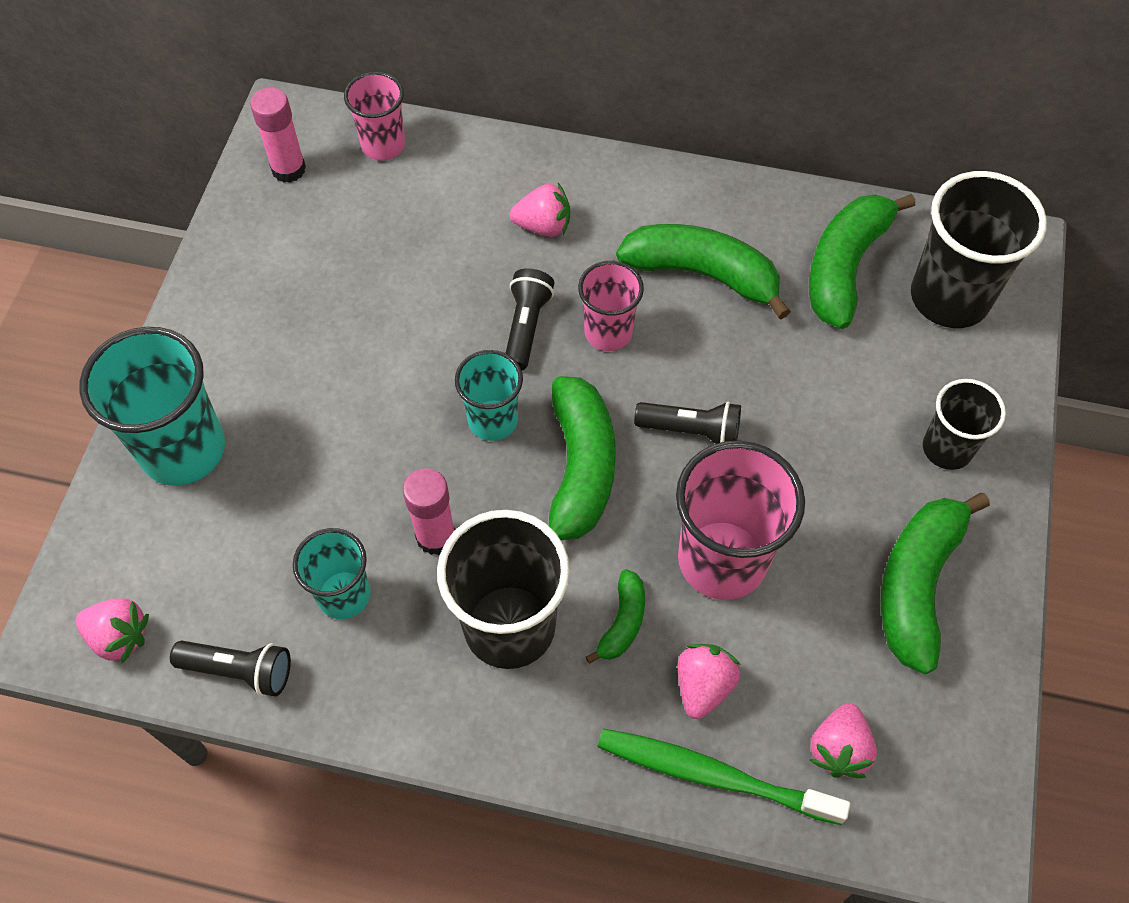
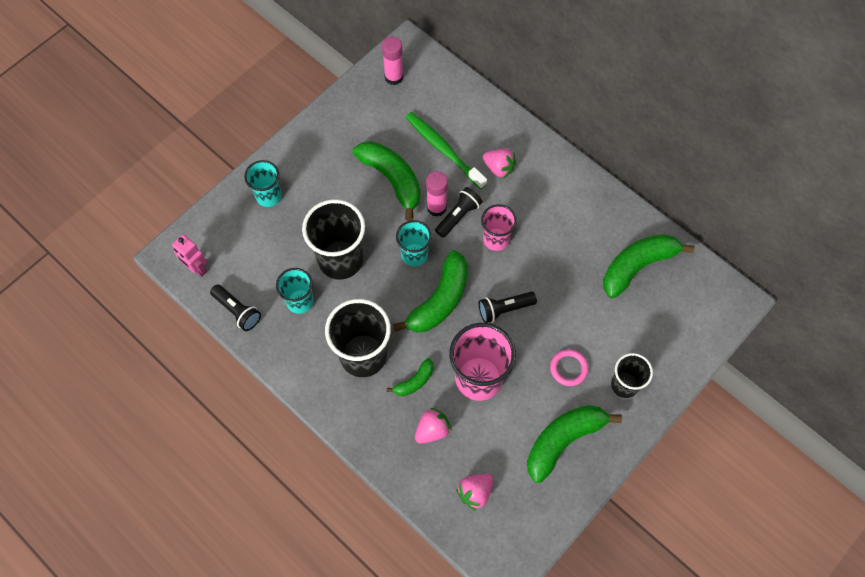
camera: 30 degrees right, 5 degrees up
(119, 636) = (196, 268): pink strawberry -> pink robot
(183, 449) = (268, 196): turquoise cup -> turquoise cup, size x0.59
(383, 145) = (446, 86): pink cup -> none
(436, 536) = (355, 296): pink glue stick -> pink glue stick (436, 207)
(691, 431) = (504, 309): black flashlight -> black flashlight turned 120 degrees clockwise
(702, 274) = (562, 233): green banana -> green banana (392, 179)
(714, 776) = (411, 472): green toothbrush -> green toothbrush (444, 150)
(849, 469) = (568, 368): none -> pink ring
(949, 297) = (681, 310): black cup -> black cup (340, 260)

